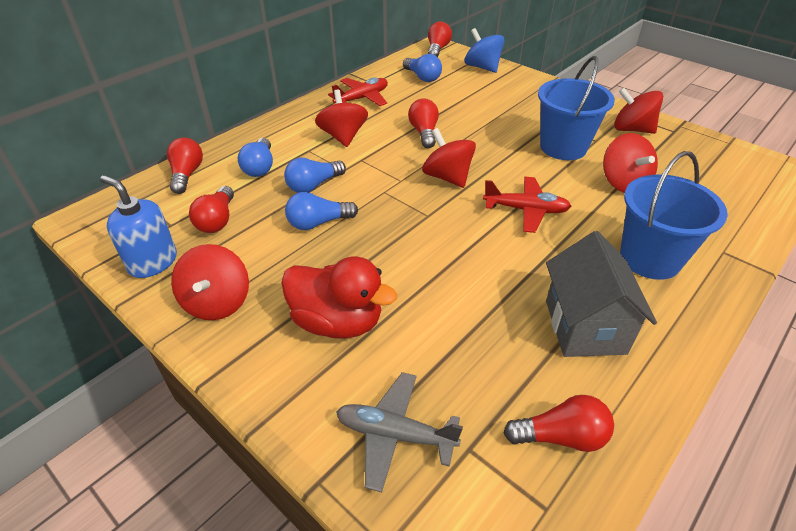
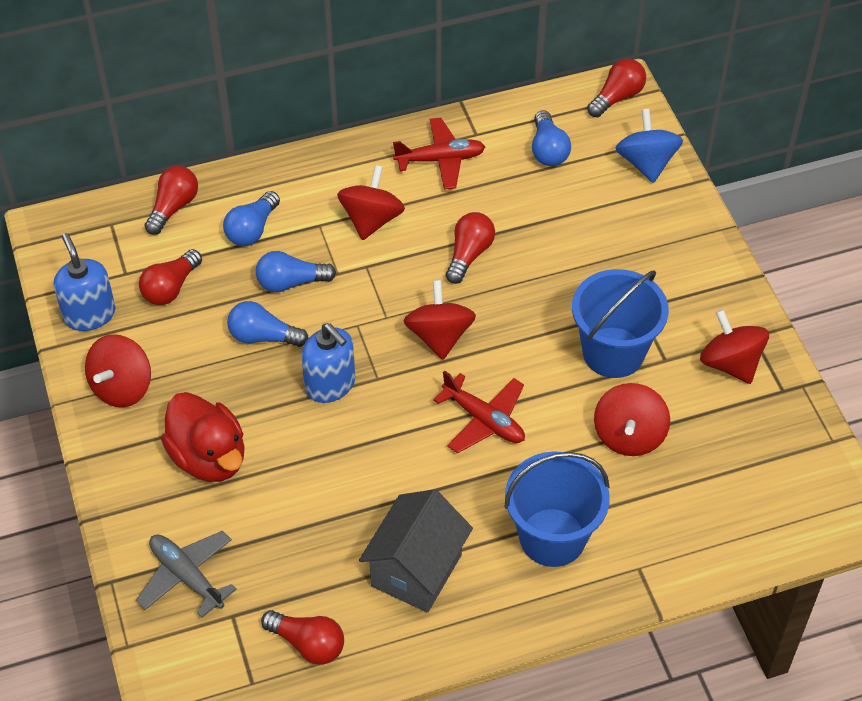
camera: 30 degrees right, 10 degrees up
(396, 232) = (330, 384): none -> blue soap dispenser

